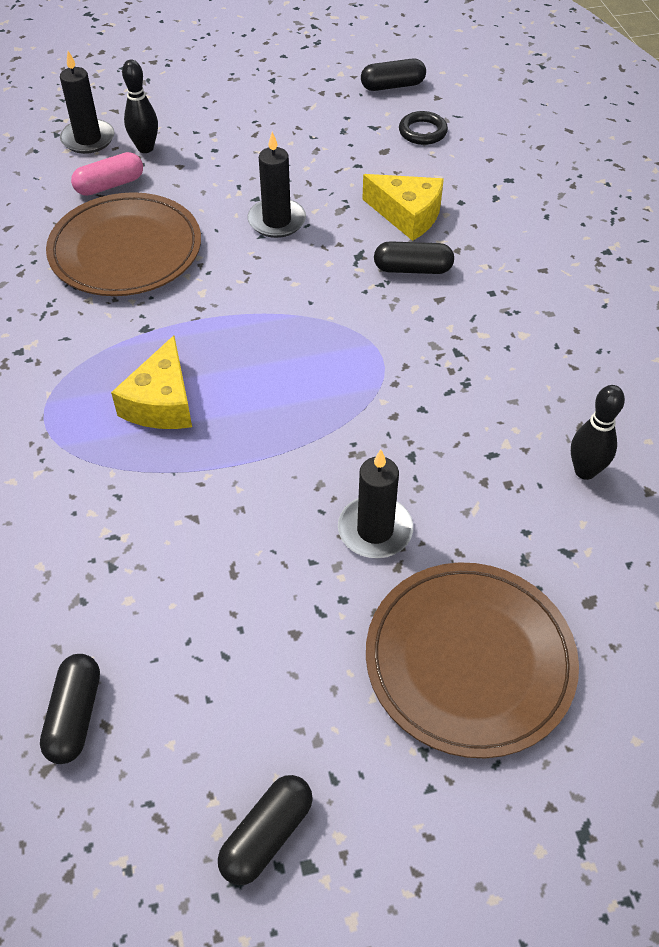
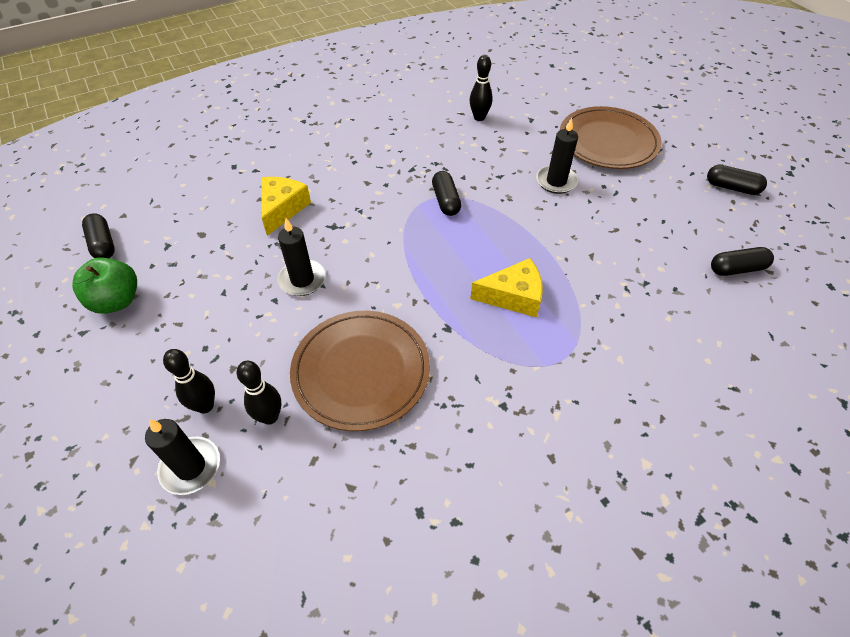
camera: 105 degrees left, 0 degrees up
(110, 185) = (270, 417): pink capsule -> black bowling pin
(304, 97) = (117, 301): none -> green apple
(412, 269) = (341, 198): black capsule -> black capsule (446, 201)
(422, 132) = (174, 216): black ring -> none

